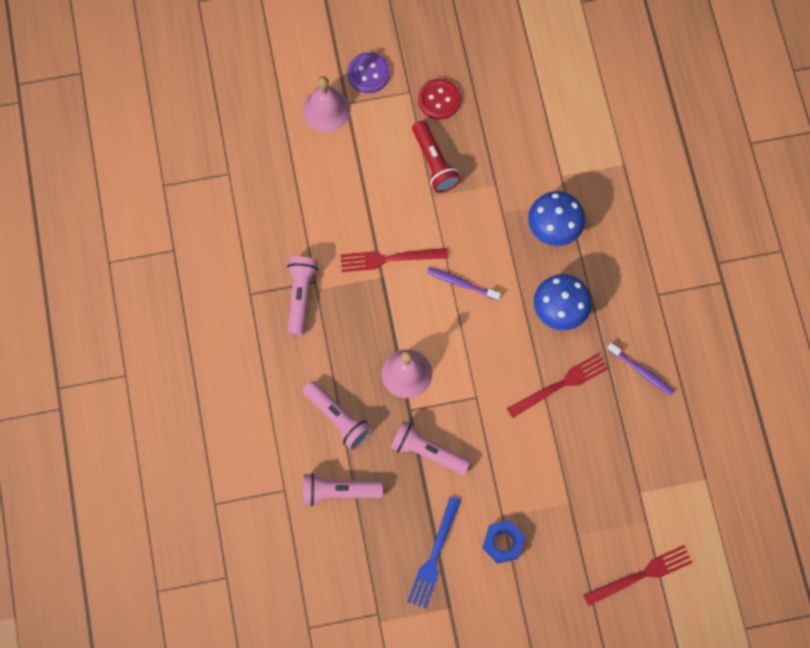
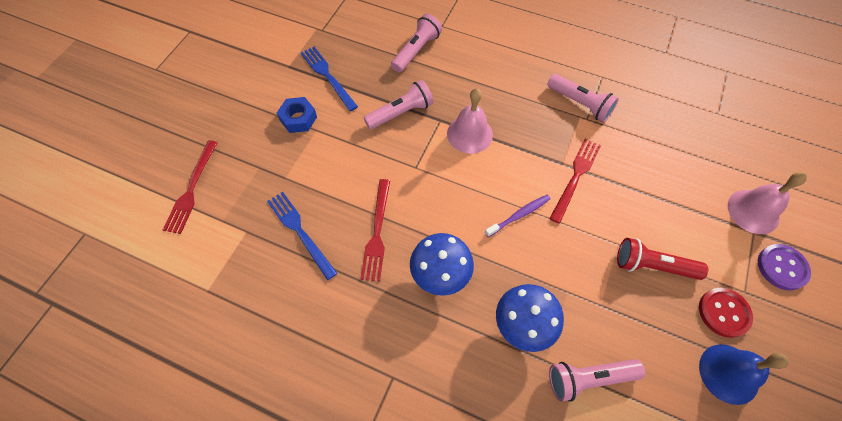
camera: 125 degrees right, 10 degrees down
(338, 418) = (468, 76): pink flashlight -> pink flashlight (589, 378)
(486, 81) = (729, 373): none -> blue bell
(606, 447) = (300, 232): none -> blue fork
(641, 371) = (336, 306): purple toothbrush -> none

